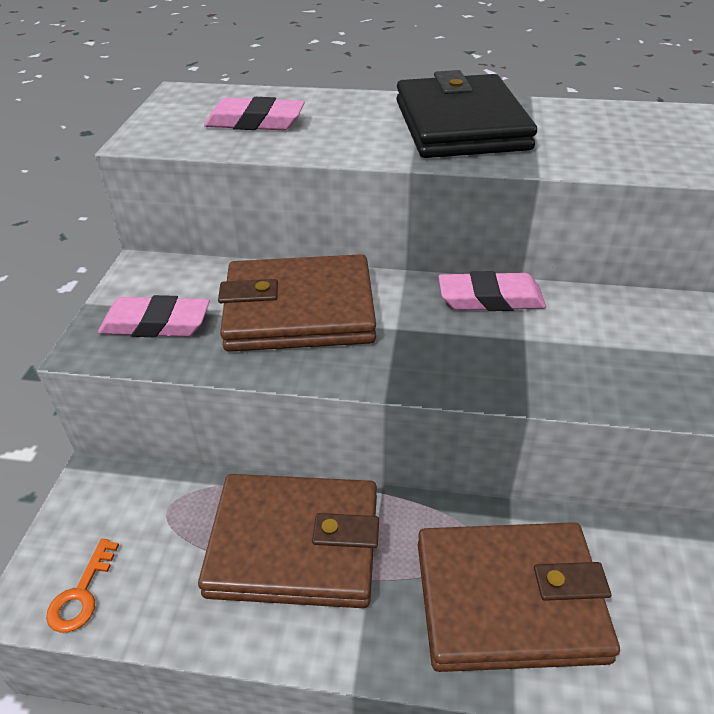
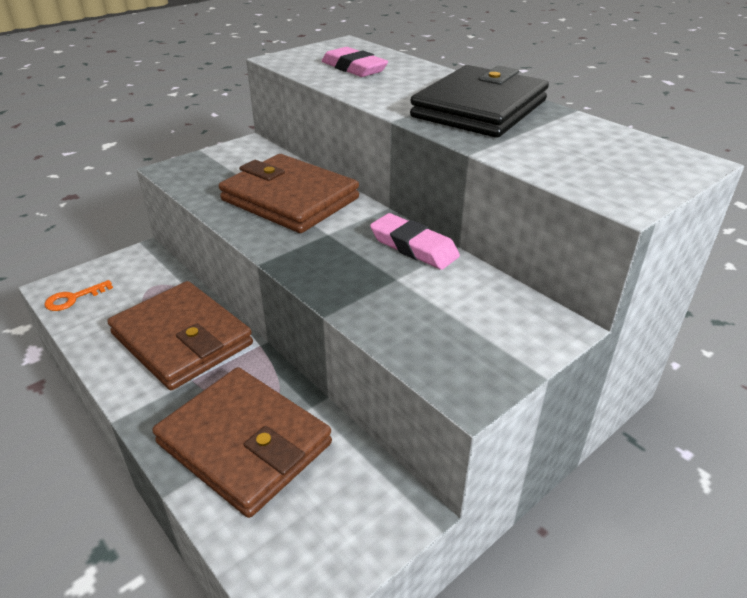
camera: 40 degrees right, 5 degrees down
(156, 324) = (212, 172): pink eraser -> none

